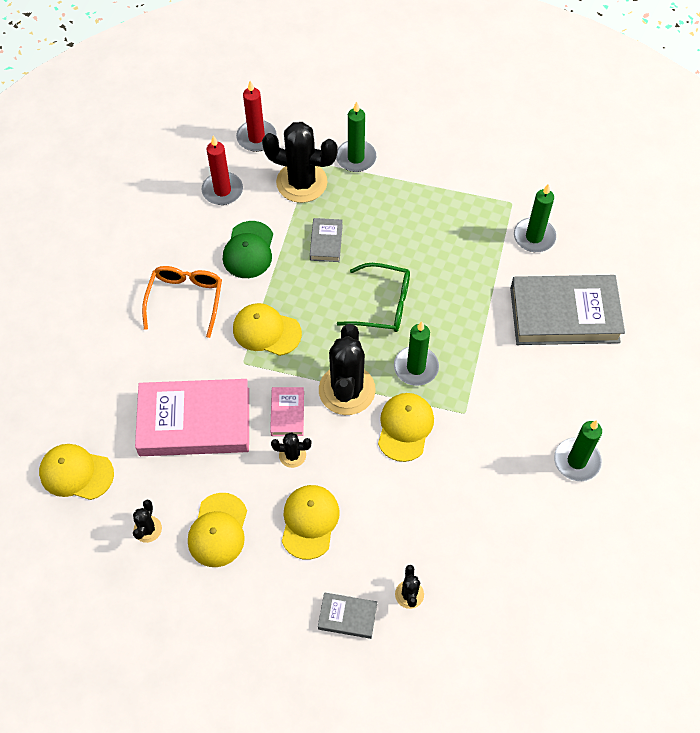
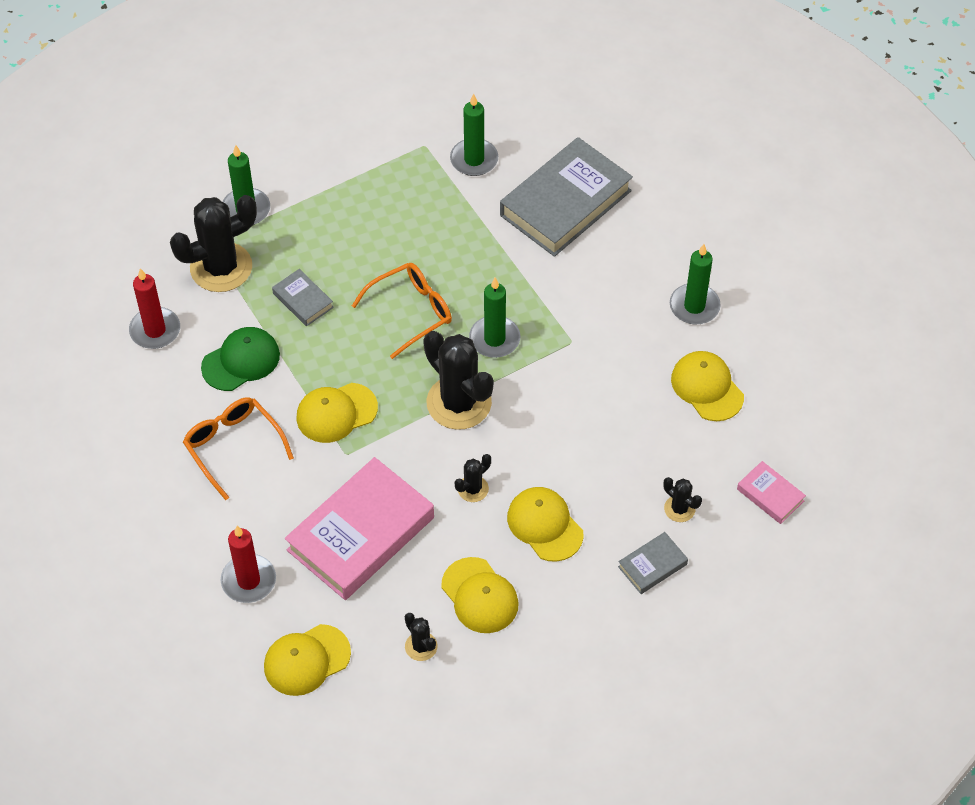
camera: 45 degrees left, 5 degrees down
(248, 250) = (241, 361): green cap -> green cap turned 90 degrees counterclockwise
(256, 138) = (132, 261): red candle -> red candle (248, 580)
(287, 413) = (431, 461): pink book -> pink book (770, 495)
(383, 305) = (411, 312): green glasses -> orange glasses
(405, 427) = (538, 391): yellow cap -> yellow cap (707, 387)

